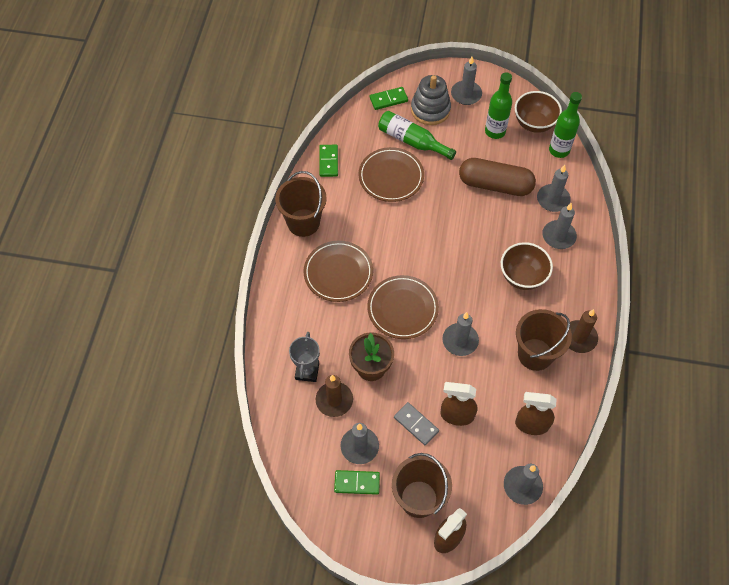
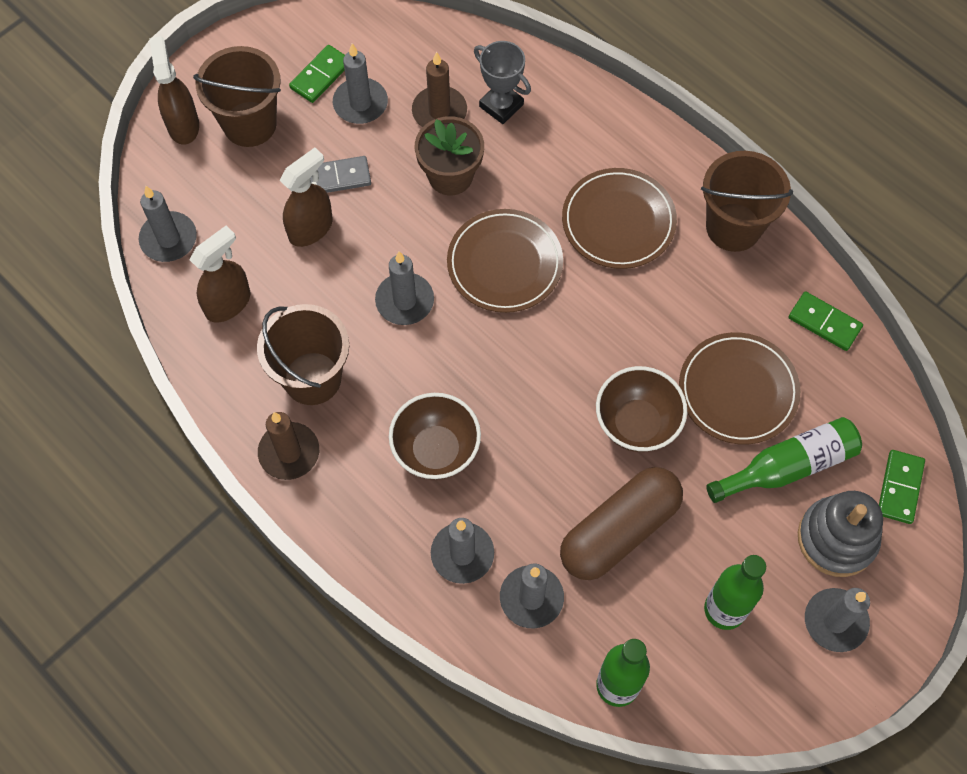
camera: 125 degrees right, 5 degrees up
(534, 123) = (699, 688): brown bowl -> brown bowl (637, 424)

